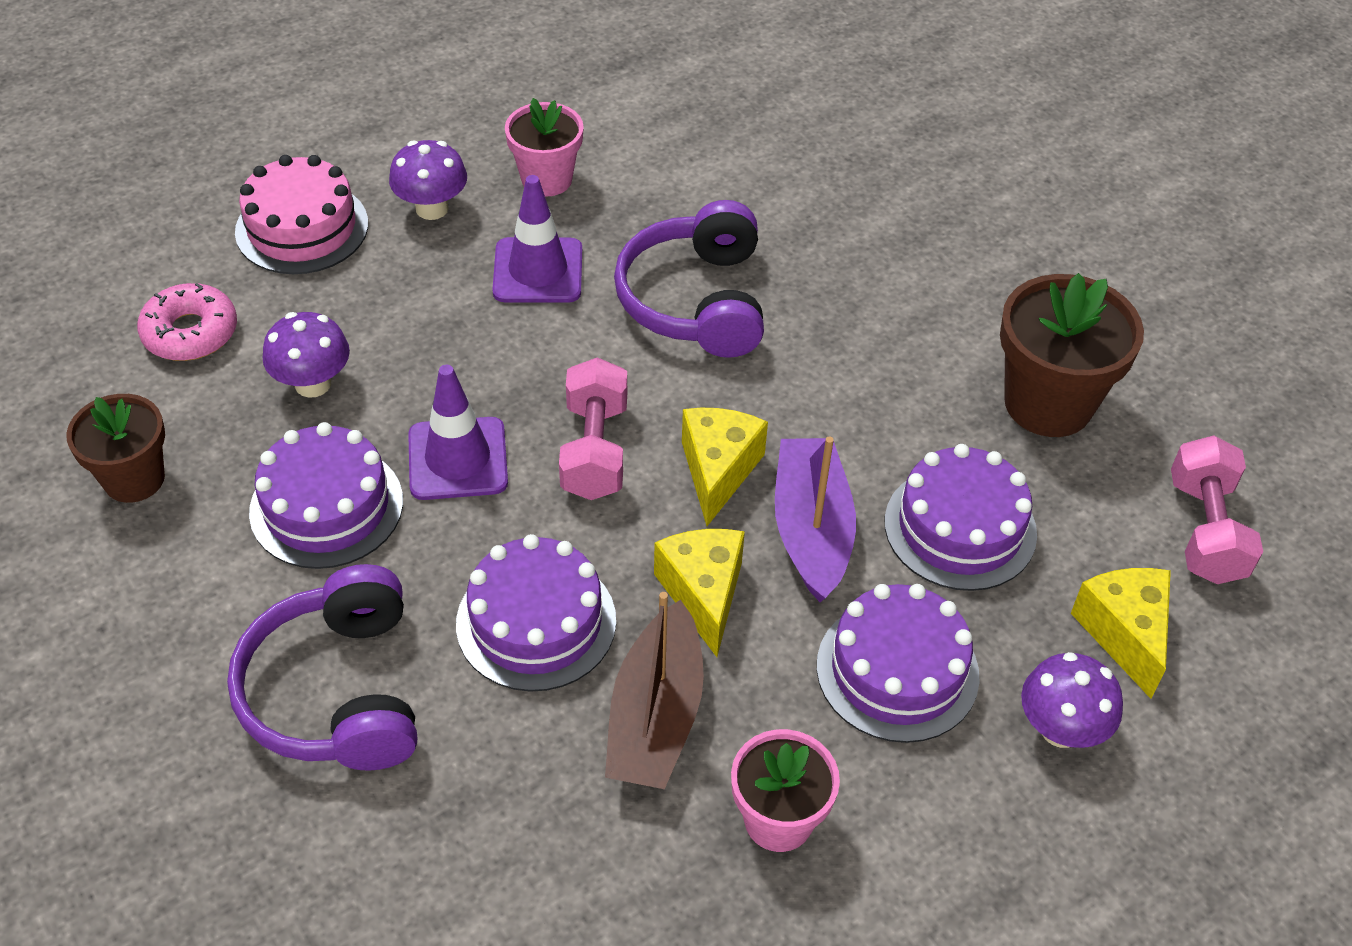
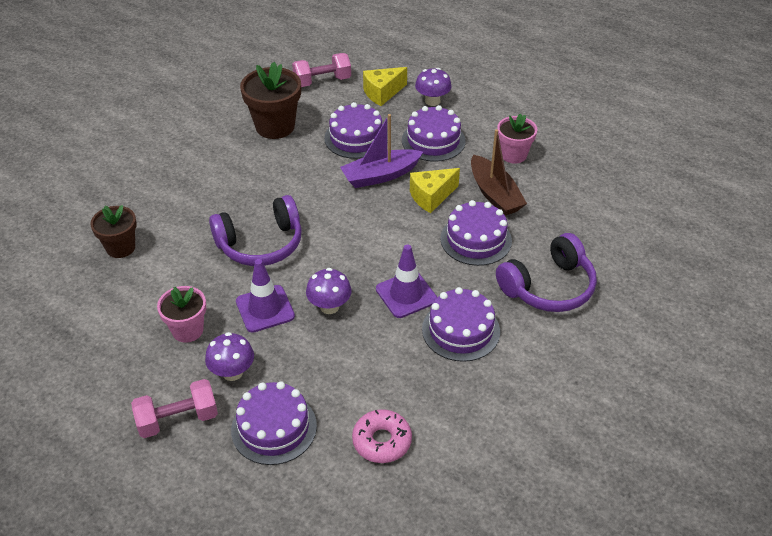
camera: 110 degrees left, 5 degrees down
(134, 479) = (490, 414): brown flower pot -> brown flower pot (120, 247)
(302, 228) = (274, 428): pink cake -> purple cake
(313, 383) = (389, 369): purple mushroom -> purple mushroom (329, 306)
(594, 450) = (374, 250): pink dumbbell -> pink dumbbell (178, 419)
(656, 716) = (495, 194): brown boat -> brown boat turned 75 degrees clockwise
(718, 471) = (364, 209): yellow cheese -> none

